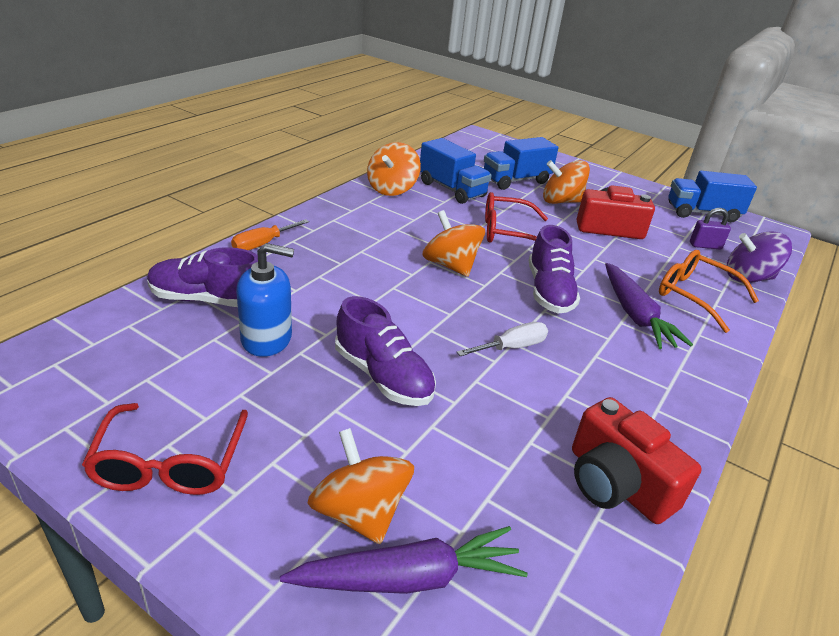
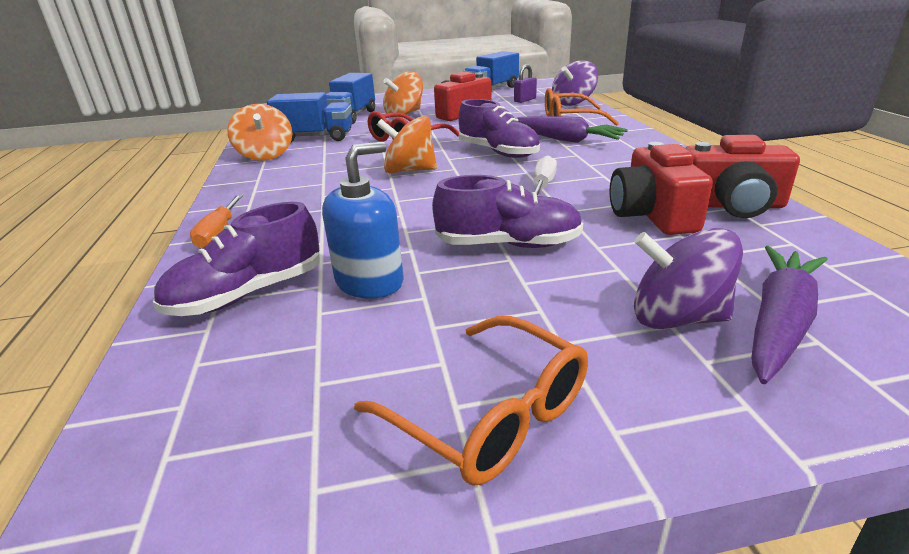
camera: 40 degrees left, 5 degrees down
(170, 463) = (490, 414): red glasses -> orange glasses
(360, 512) = (676, 318): orange spinning top -> purple spinning top
(530, 436) = (652, 215): none -> red camera

